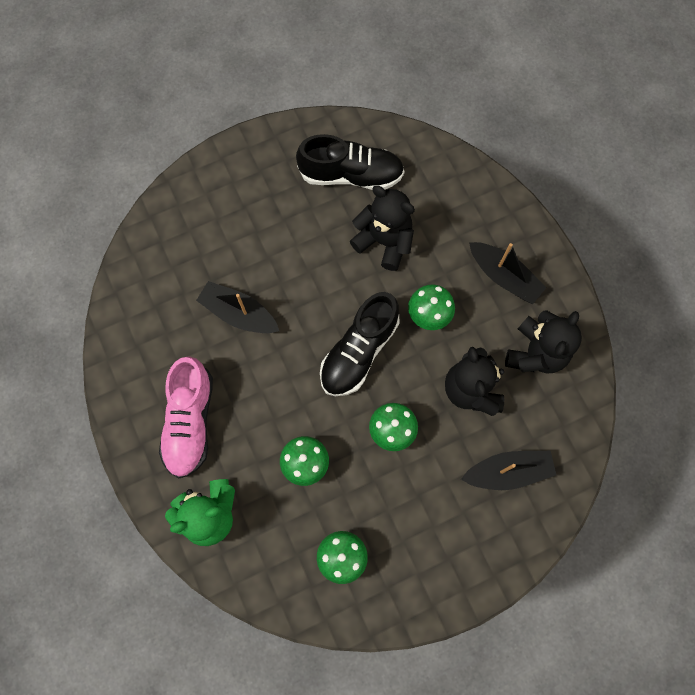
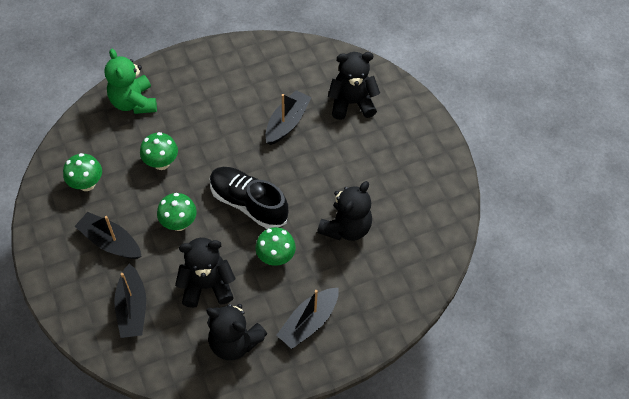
camera: 90 degrees right, 15 degrees down
(190, 422) = (204, 91): pink shoe -> none
(207, 239) = (351, 103): none -> black teddy bear
(351, 175) = (410, 205): black shoe -> none
(423, 512) = (110, 242): none -> black boat

